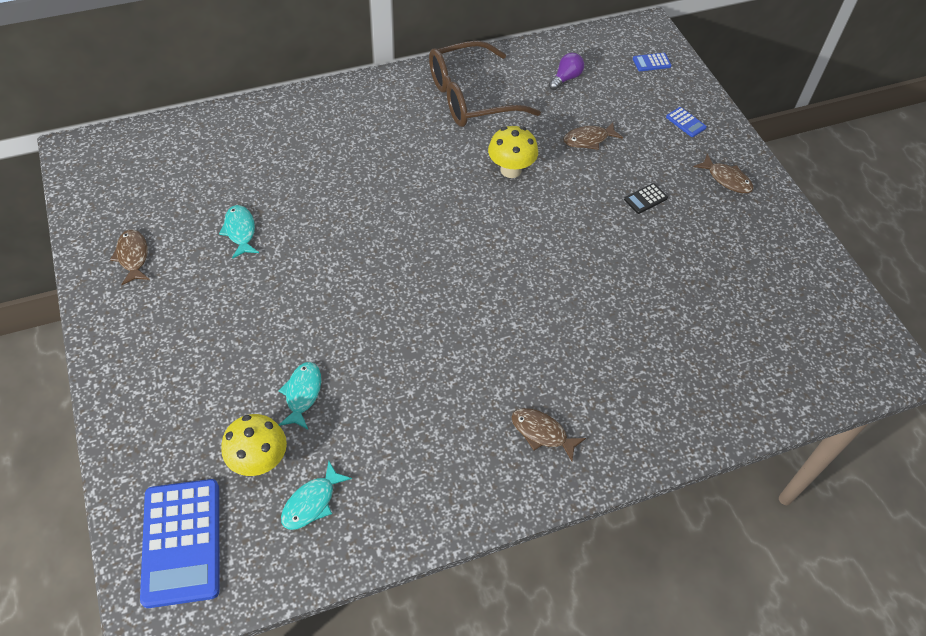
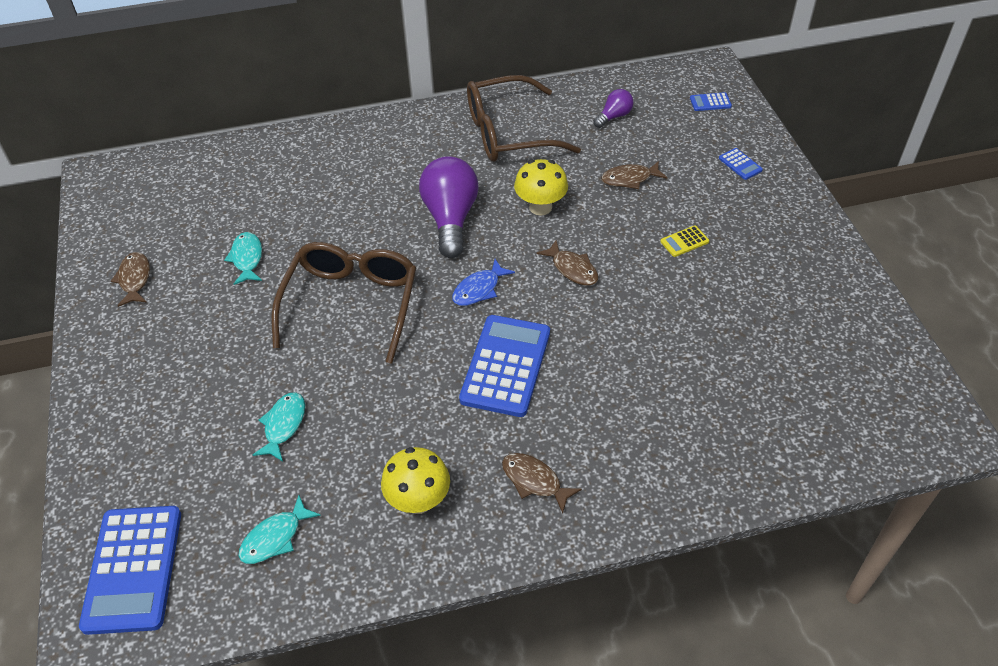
camera: 10 degrees right, 5 degrees down
(259, 461) = (227, 491): yellow mushroom -> yellow mushroom (418, 500)
(347, 273) = (351, 305): none -> brown glasses
(429, 184) = (450, 219): none -> purple light bulb
(465, 252) = (479, 289): none -> blue fish
(501, 325) = (506, 366): none -> blue calculator
(645, 199) = (684, 241): black calculator -> yellow calculator
(726, 179) = (778, 224): brown fish -> brown fish (572, 269)

